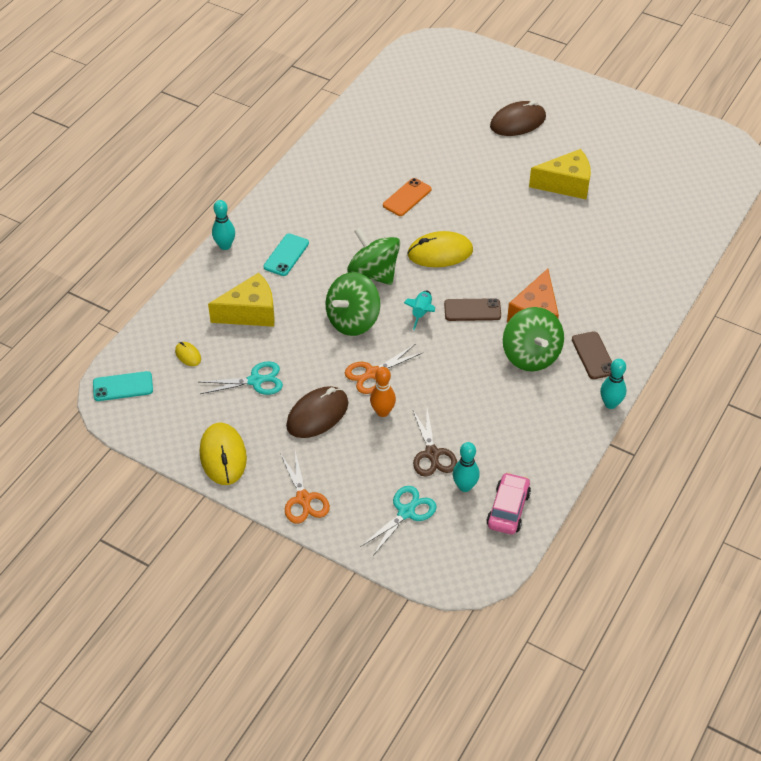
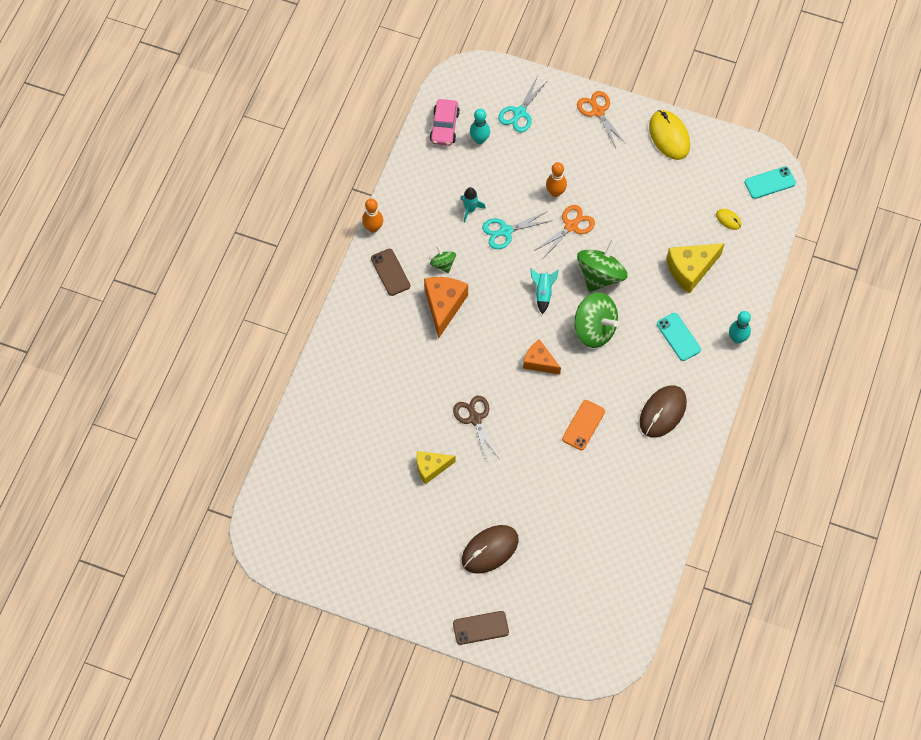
camera: 170 degrees right, 15 degrees up
(255, 381) = (665, 204): turquoise scissors -> turquoise scissors (505, 231)
(286, 255) = (678, 337): turquoise phone -> turquoise phone turned 45 degrees counterclockwise
(317, 414) = (606, 182): brown mouse -> brown mouse (662, 412)
(432, 454) = (509, 162): brown scissors -> brown scissors (475, 419)
(440, 253) = (539, 362): yellow mouse -> orange cheese
(472, 310) = (499, 303): brown phone -> brown phone (480, 628)
(490, 407) = (470, 209): none -> turquoise rocket
(531, 355) = (443, 264): green spinning top -> green spinning top, size x0.51
(566, 184) = (431, 468): yellow cheese -> yellow cheese, size x0.66
(610, 404) = (373, 228): turquoise bowling pin -> orange bowling pin

